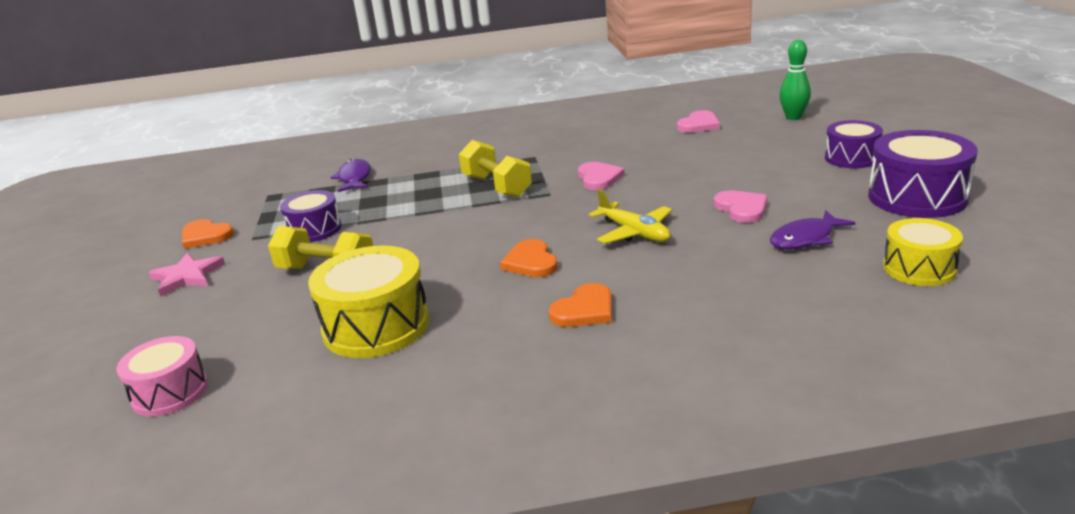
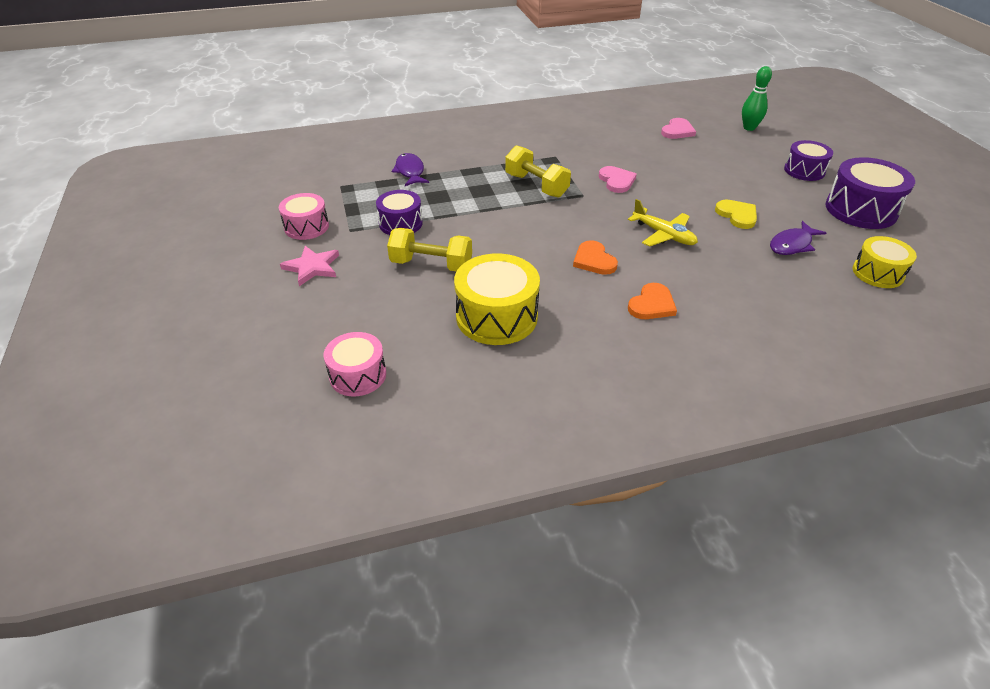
camera: 10 degrees left, 15 degrees up
(205, 236) = (306, 227): orange heart -> pink drum
(741, 208) = (737, 215): pink heart -> yellow heart

